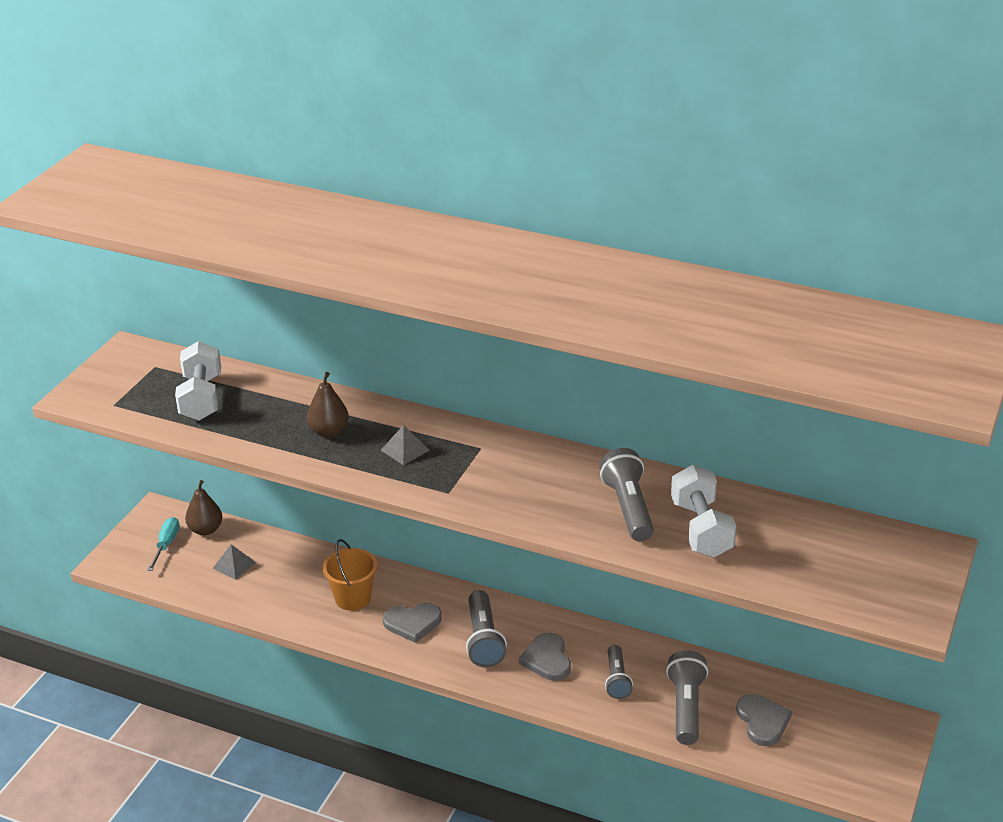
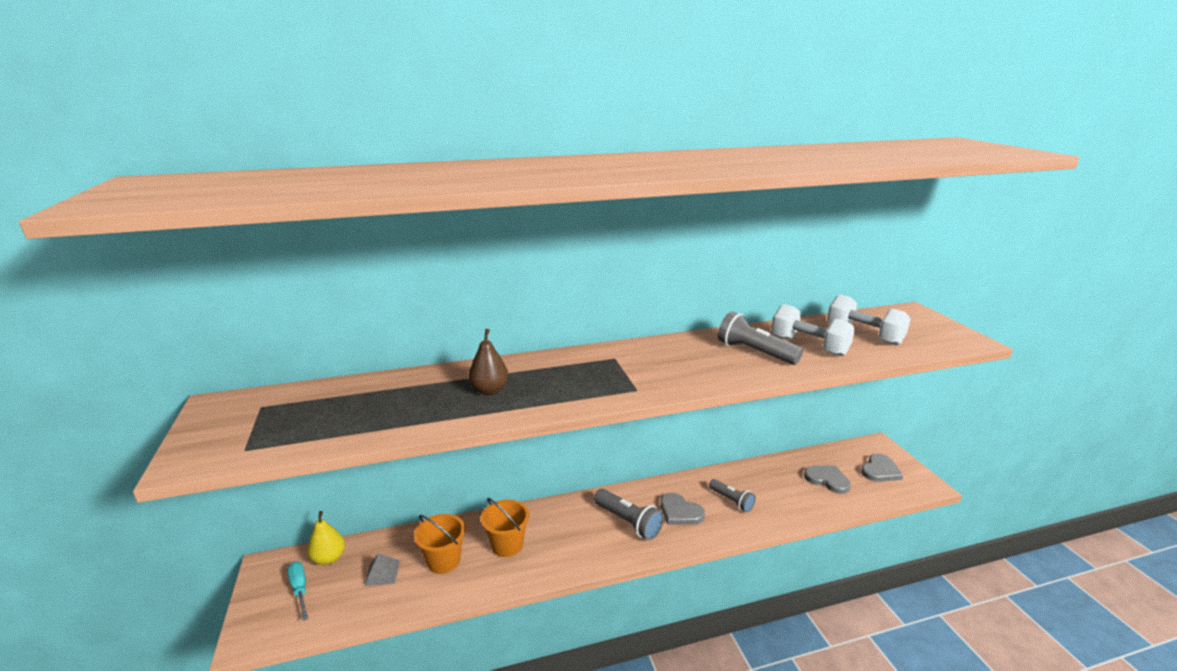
camera: 40 degrees left, 10 degrees down
(201, 398) = (339, 411): white dumbbell -> white dumbbell (864, 335)
(205, 530) = (329, 558): brown pear -> yellow pear
(288, 582) = (443, 561): none -> orange bucket
(405, 450) = (565, 379): grey pyramid -> none
(412, 623) = (569, 538): grey heart -> grey heart (880, 470)
(686, 707) = (785, 495): grey flashlight -> none

